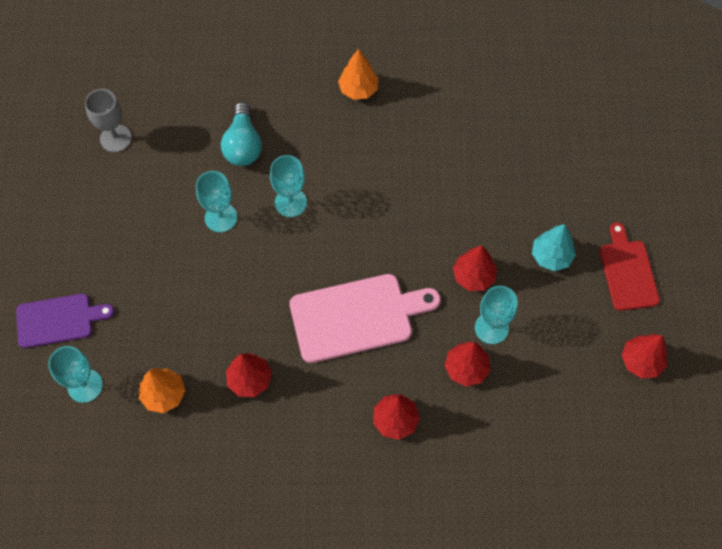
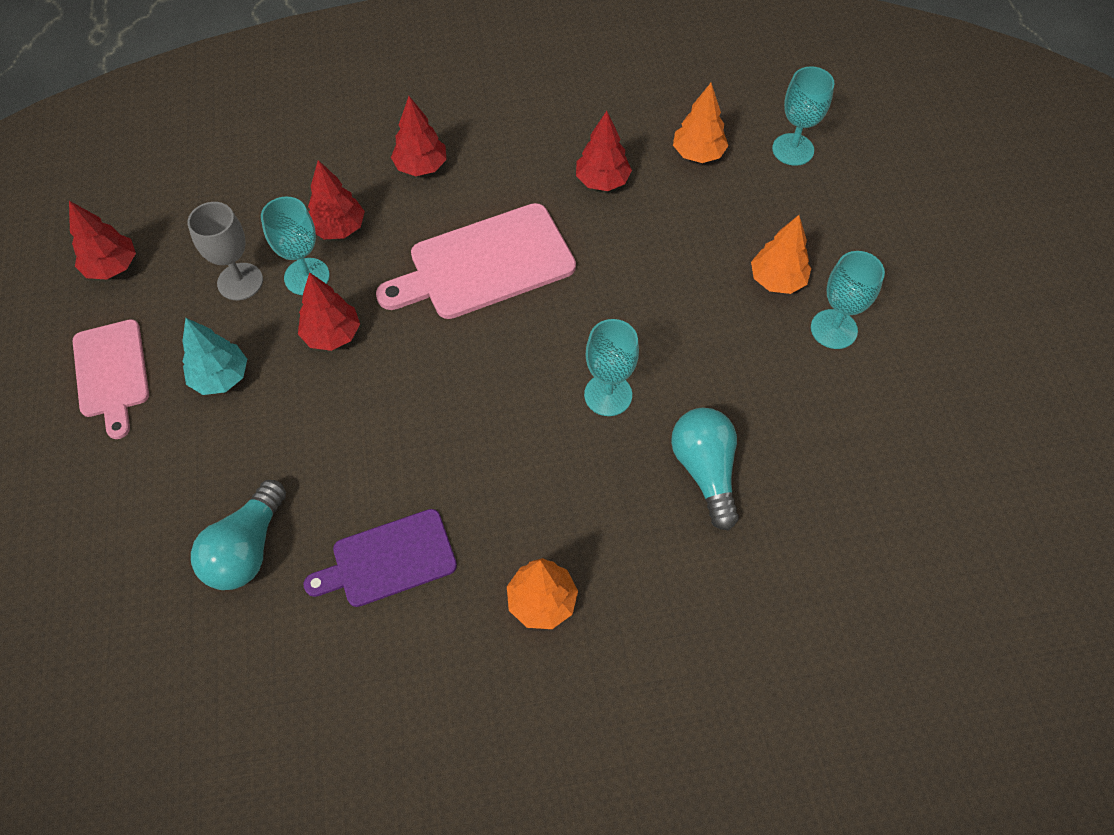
camera: 170 degrees right, 5 degrees down
(58, 320) = (858, 208): purple cutting board -> purple cutting board (388, 559)
(115, 138) = (904, 450): grey goblet -> grey goblet (240, 281)
(146, 268) = (777, 280): none -> orange tree
(221, 217) = (701, 358): turquoise goblet -> turquoise goblet (833, 329)
(528, 143) = (247, 549): none -> turquoise light bulb
(628, 271) = (111, 373): red cutting board -> pink cutting board

